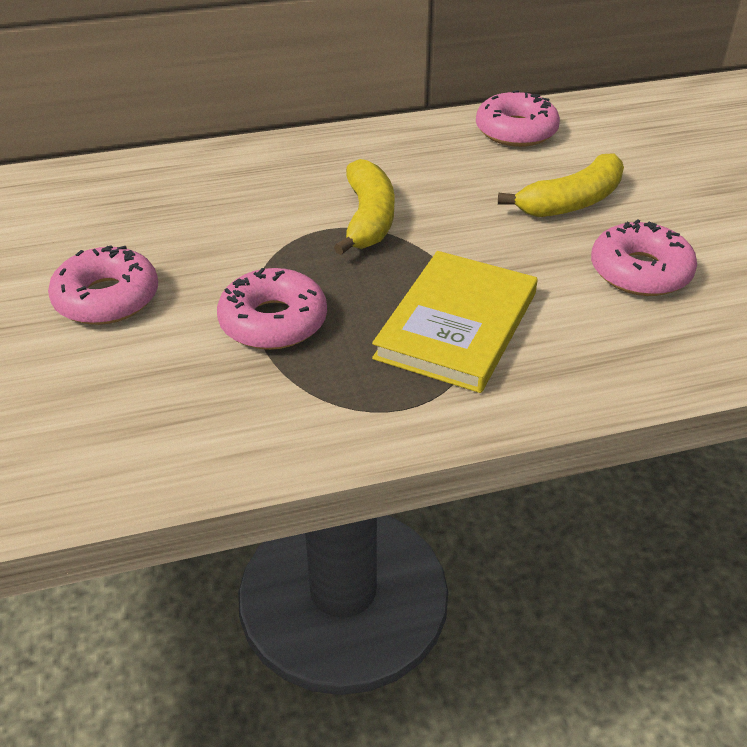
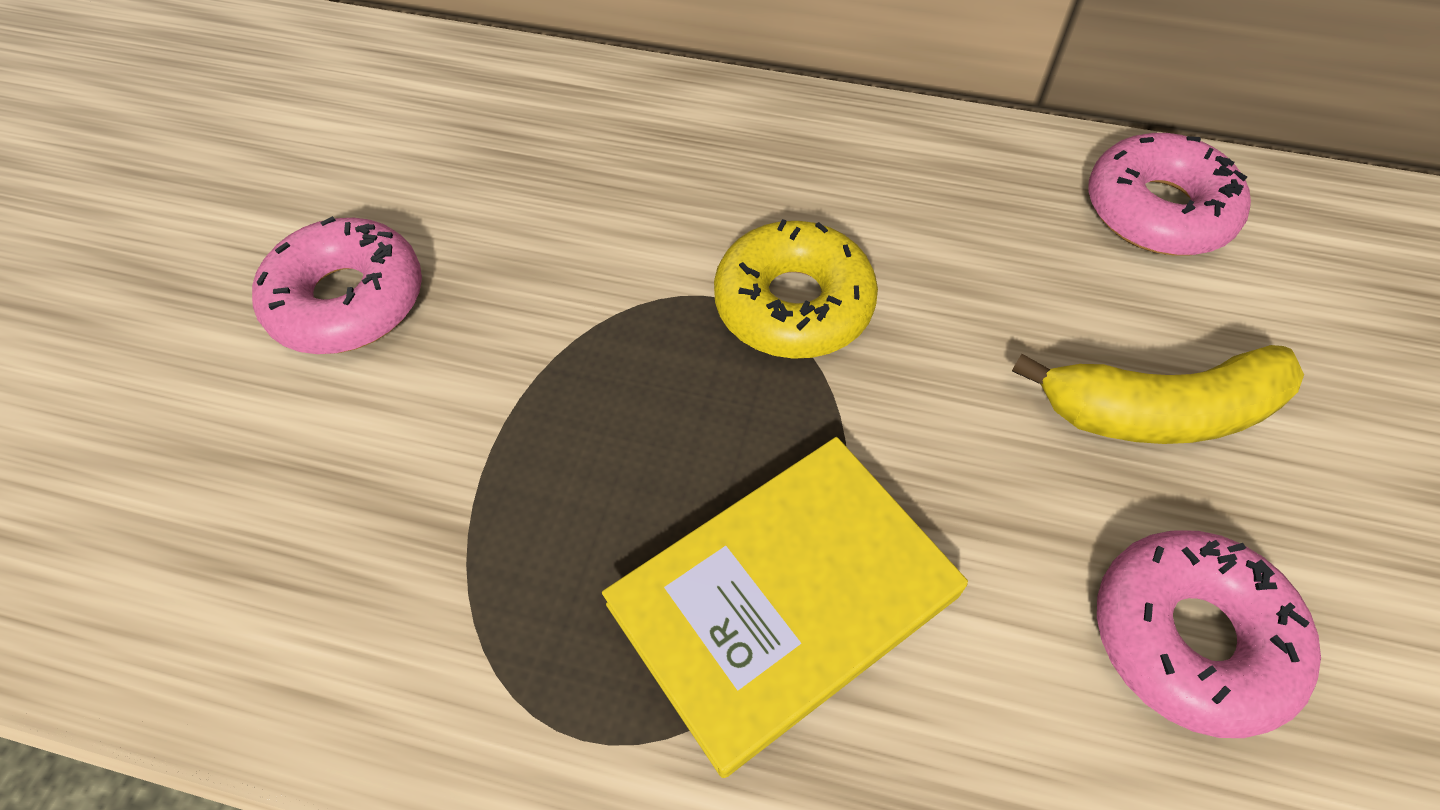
camera: 30 degrees right, 15 degrees up
(273, 321) = (521, 451): pink donut -> none
(368, 219) = (793, 304): yellow banana -> yellow donut

